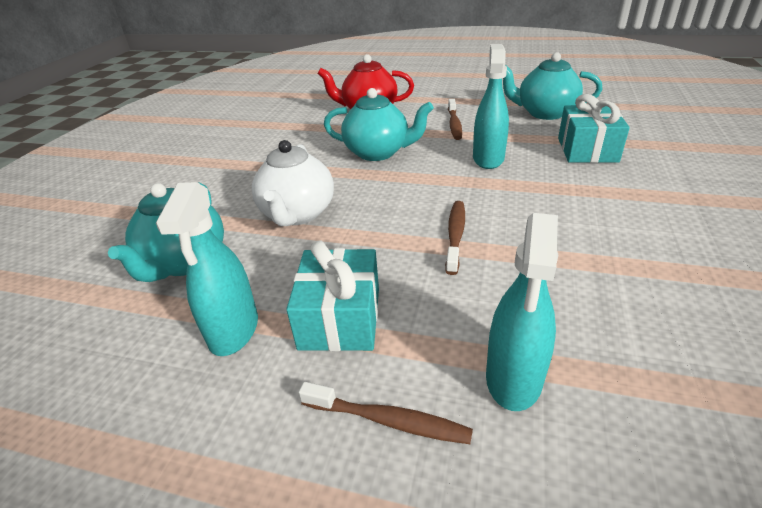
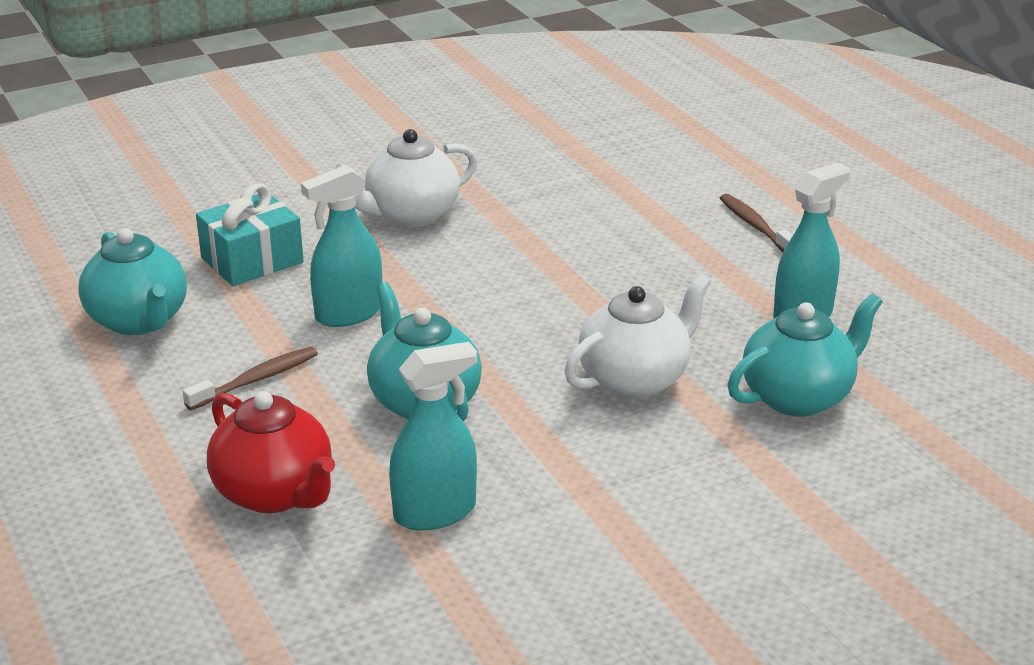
camera: 135 degrees left, 5 degrees down
(340, 318) = (717, 279): turquoise gift -> none
(455, 235) = (539, 275): brown toothbrush -> none
(514, 377) = (661, 202): turquoise spray bottle -> turquoise spray bottle (435, 512)
(610, 219) = (410, 215): none -> white teapot

